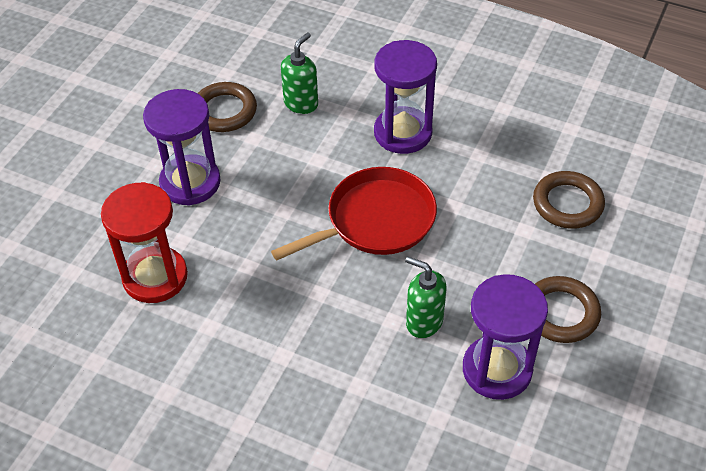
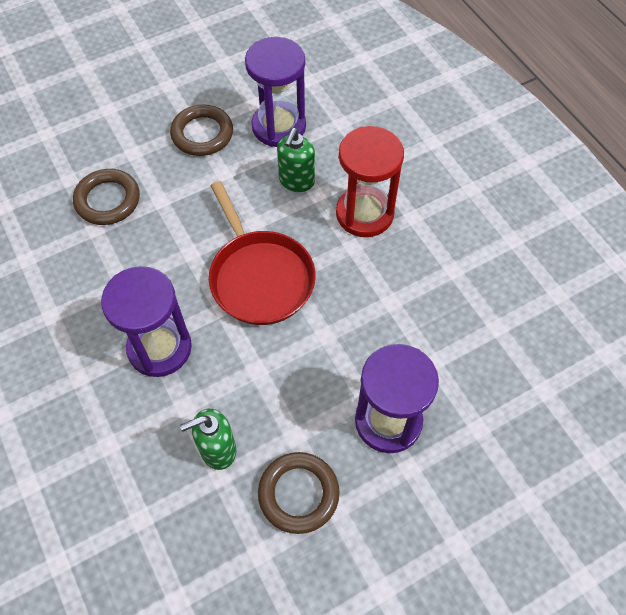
camera: 145 degrees left, 10 degrees up
(155, 277) = (474, 339): red hourglass -> red hourglass (364, 213)
(376, 220) = (260, 277): red pan -> red pan turned 120 degrees counterclockwise
(424, 322) = (296, 181): green soap dispenser -> green soap dispenser turned 45 degrees clockwise

